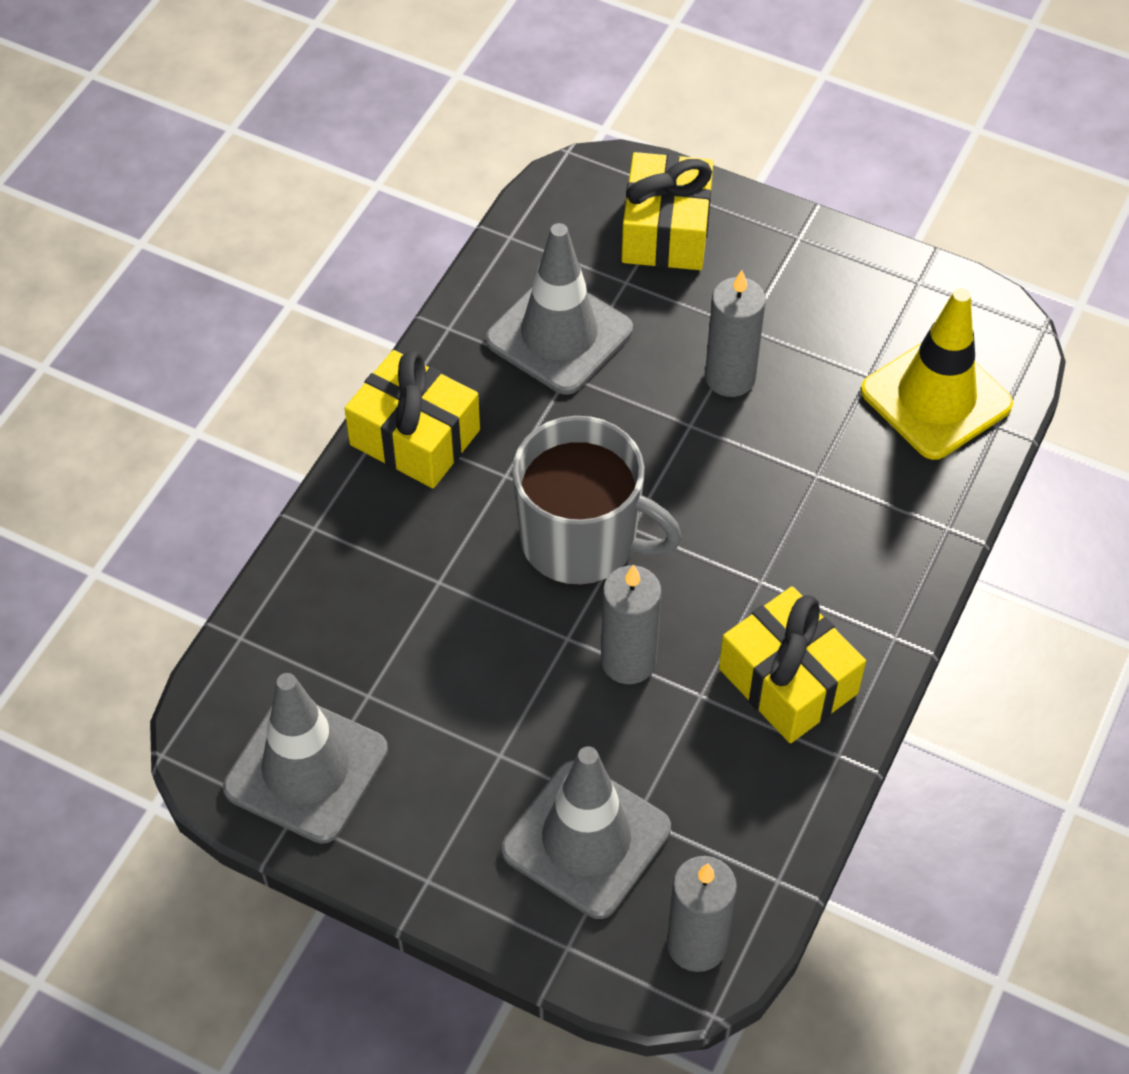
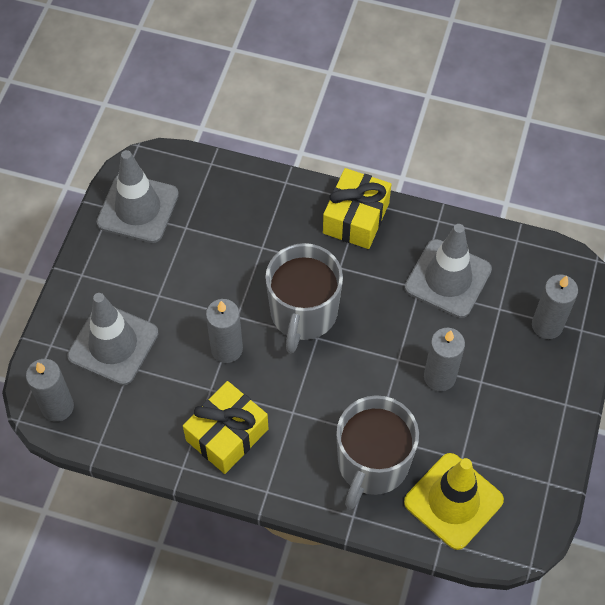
camera: 80 degrees right, 5 degrees up
(666, 231) = (547, 325): yellow gift -> grey candle
(864, 488) = (372, 464): none -> grey mug

